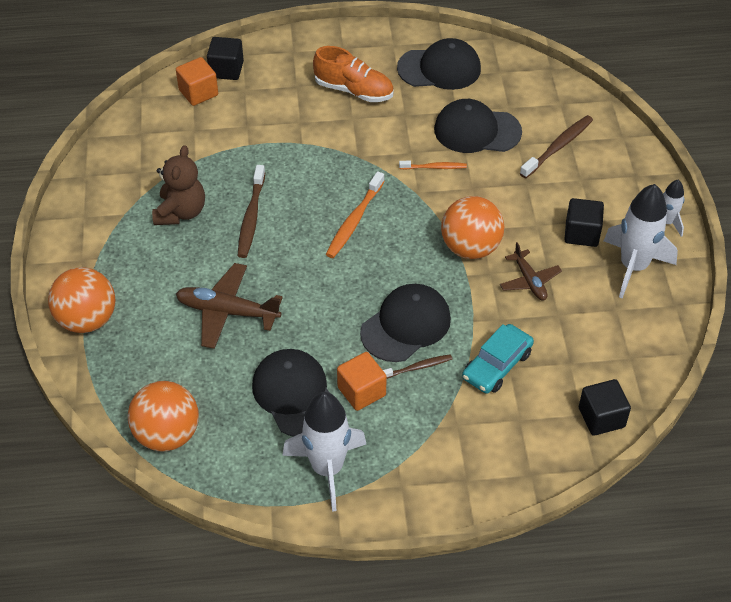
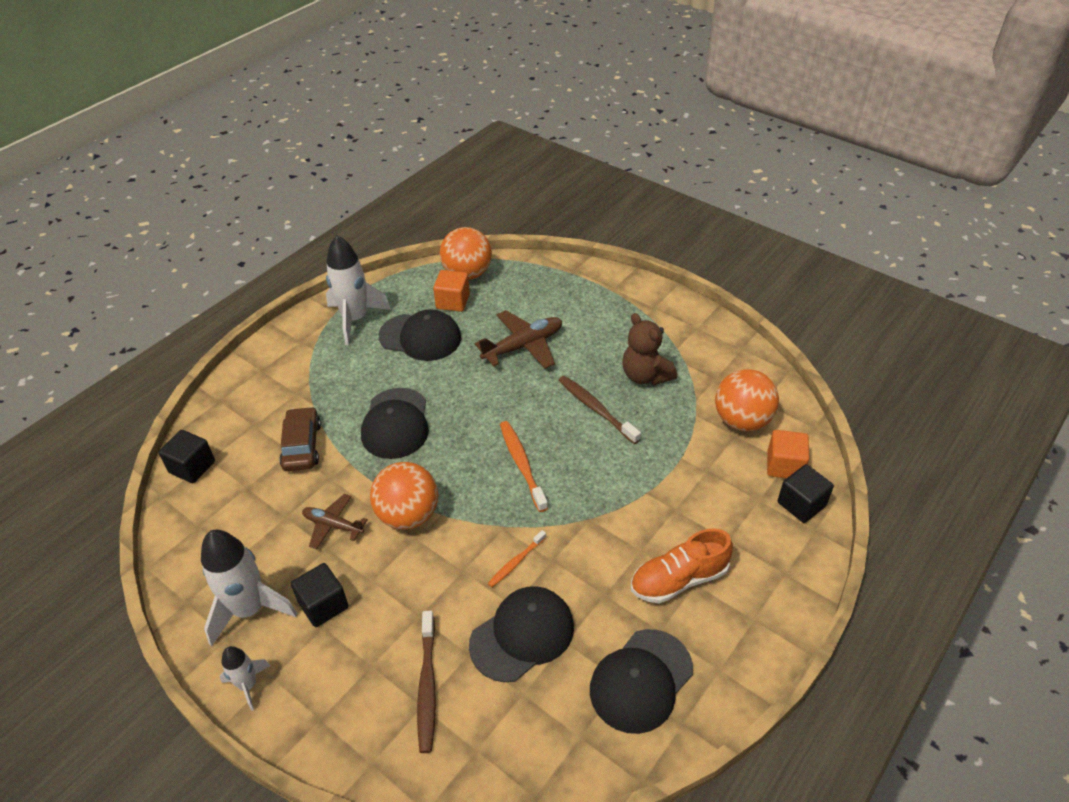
camera: 135 degrees right, 5 degrees down
(87, 319) = (596, 285): orange ball -> orange ball (742, 420)
(361, 391) = (380, 367): orange cube -> orange cube (453, 302)
(417, 367) = (358, 405): brown toothbrush -> none
(497, 365) = (302, 446): turquoise car -> brown car

